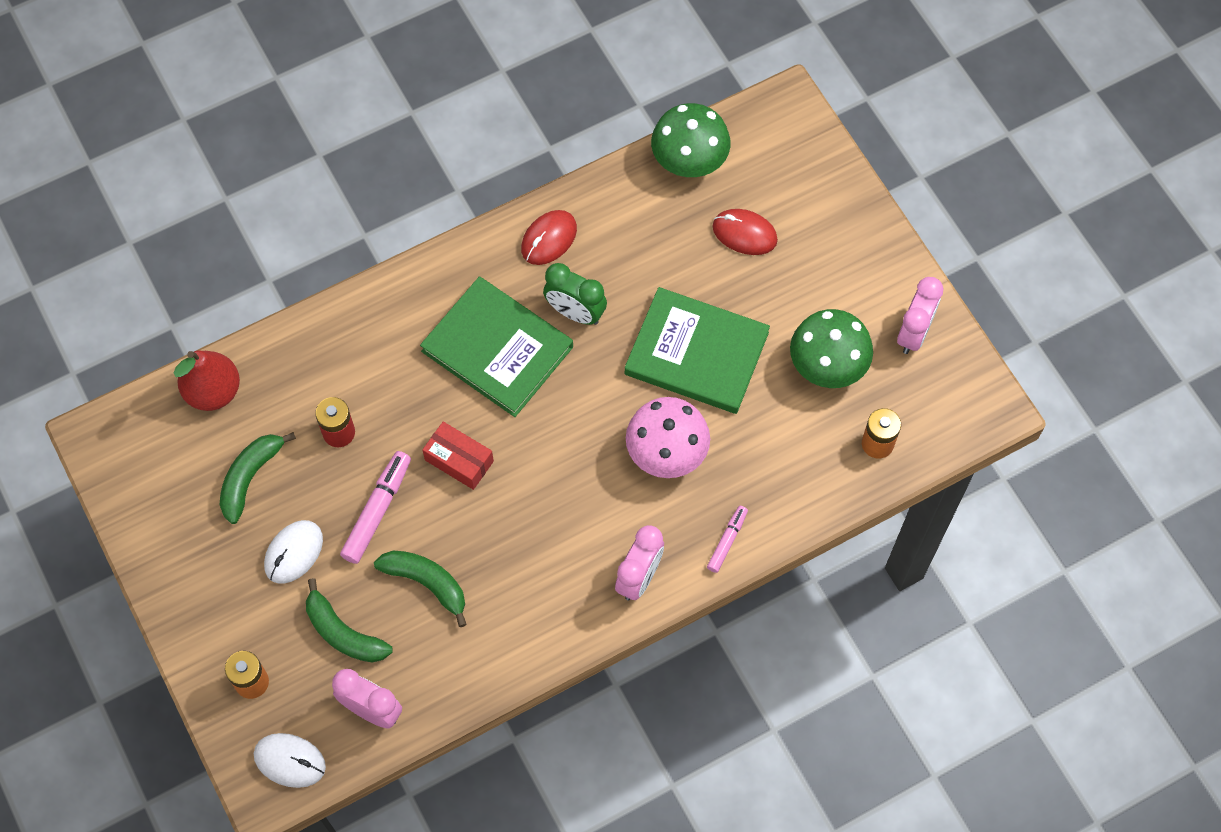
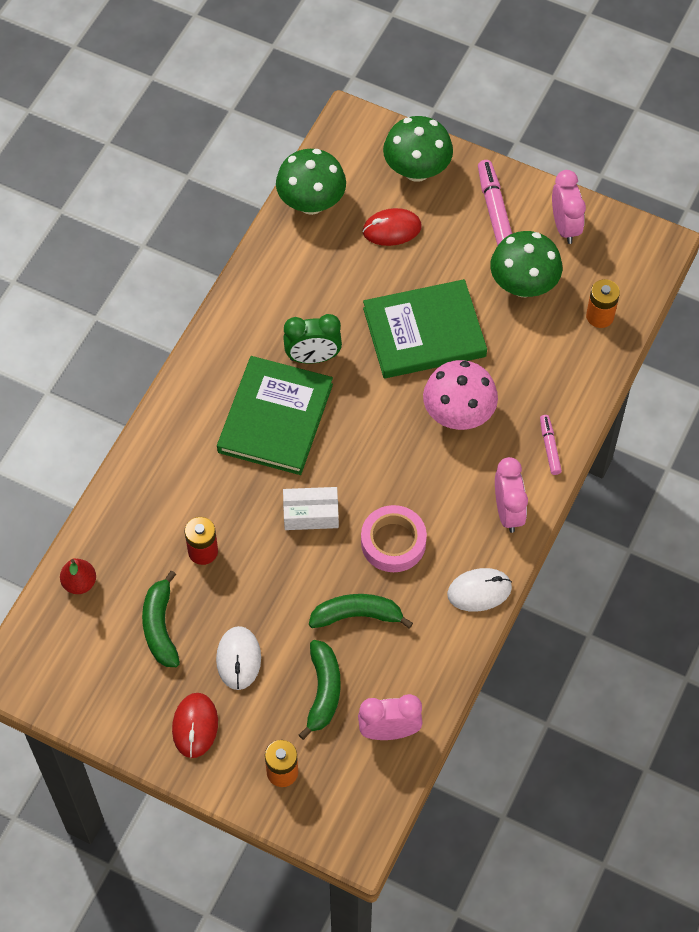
camera: 35 degrees left, 5 degrees down
(213, 391) = (79, 583): red pear -> red pear, size x0.63
(290, 761) = (357, 808): white mouse -> white mouse (479, 591)
(343, 633) = (323, 691): green banana -> green banana turned 90 degrees counterclockwise
(377, 510) = (278, 588): pink marker -> pink marker (494, 209)
(459, 460) = (311, 514): red box -> white box
(497, 349) = (275, 418): green book -> green book turned 75 degrees counterclockwise
(512, 536) = (393, 542): none -> pink tape
(549, 239) = (251, 317): red mouse -> red mouse (195, 726)
(813, 189) = (417, 170): none -> green mushroom

